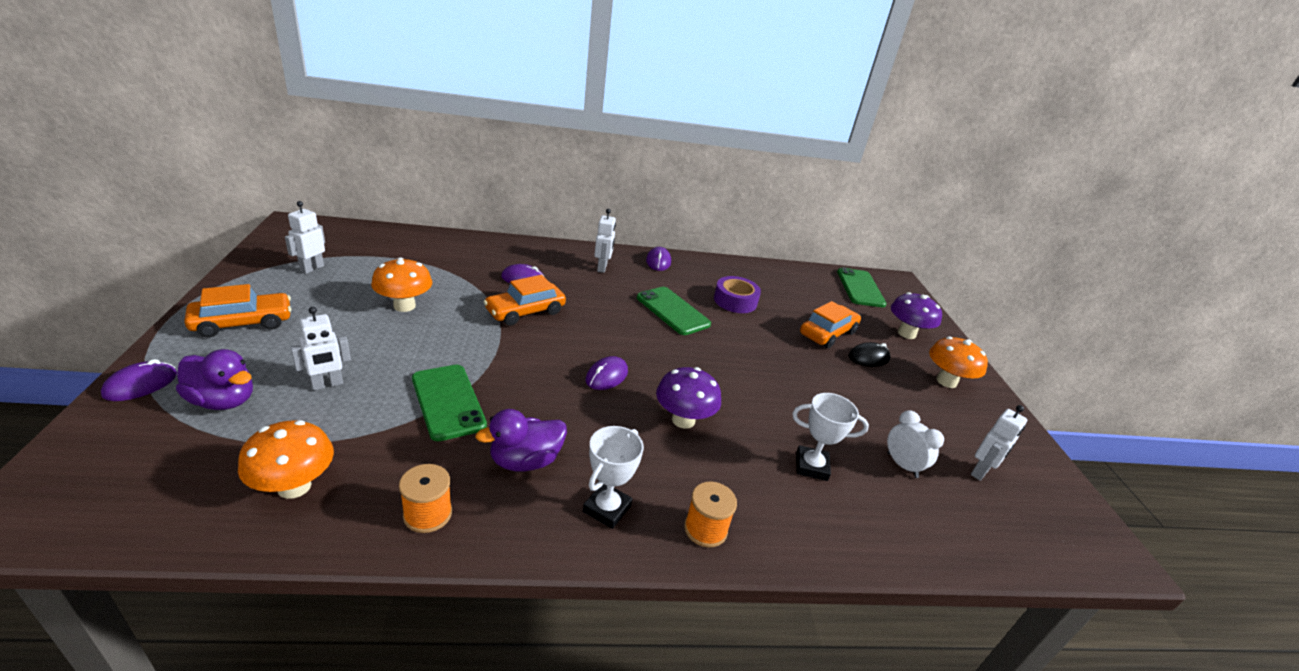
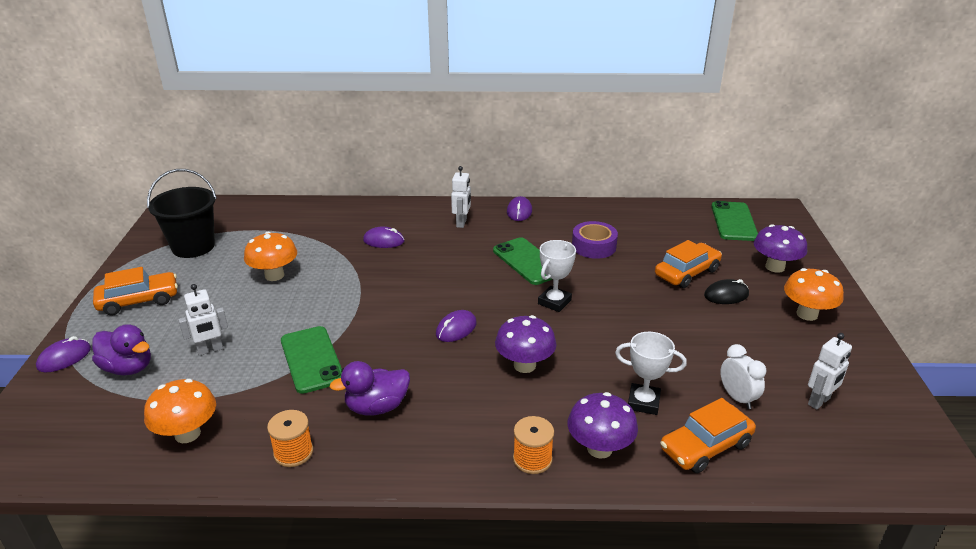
camera: 10 degrees right, 0 degrees up
(312, 268) = (193, 246): white robot -> black bucket
(525, 312) = (384, 273): orange car -> orange car (705, 447)
(607, 509) = (445, 444): white trophy -> white trophy (554, 302)
(775, 518) = (599, 448): none -> purple mushroom

